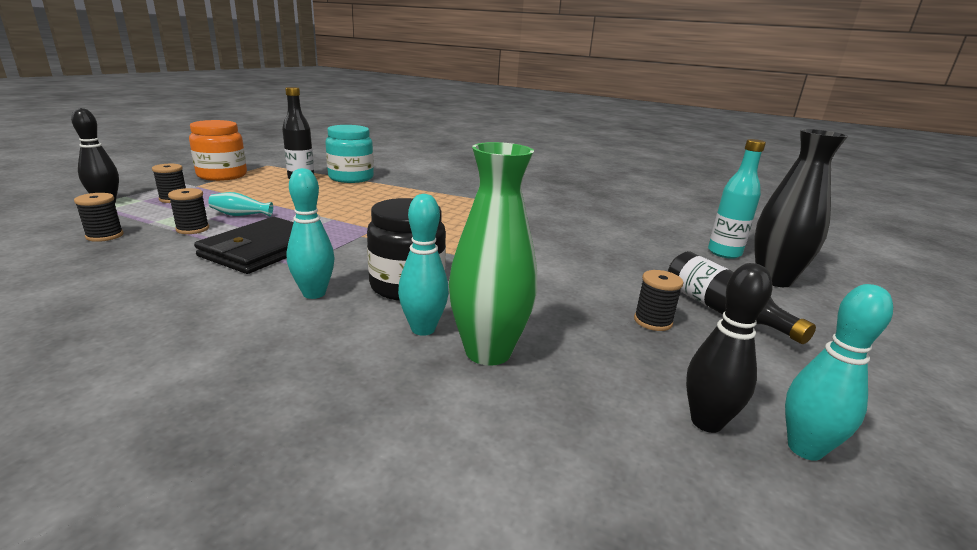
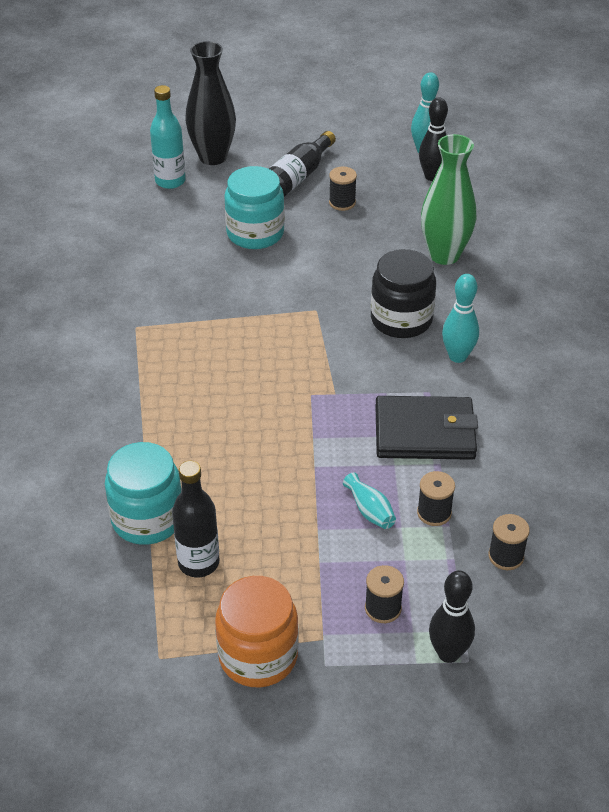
camera: 115 degrees left, 20 degrees up
(423, 329) = (447, 288): turquoise bowling pin -> none
(613, 263) = (255, 233): none -> turquoise jar

